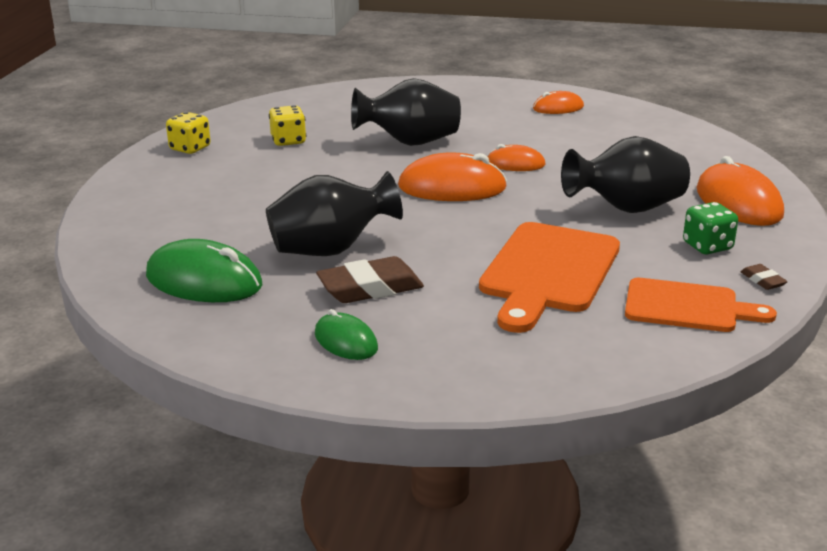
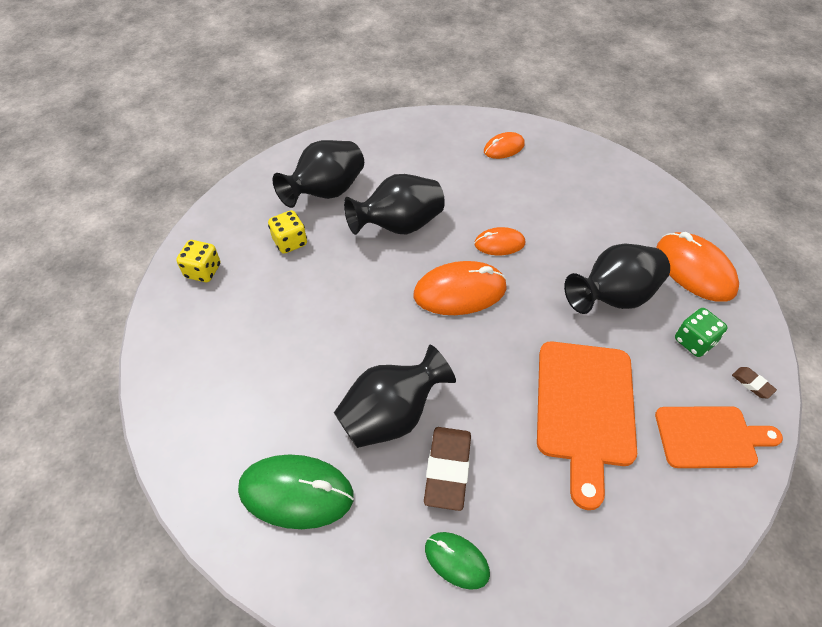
camera: 15 degrees left, 25 degrees up
(344, 116) = (326, 192): none -> black vase
(370, 288) = (447, 470): brown eraser -> brown eraser turned 45 degrees counterclockwise

